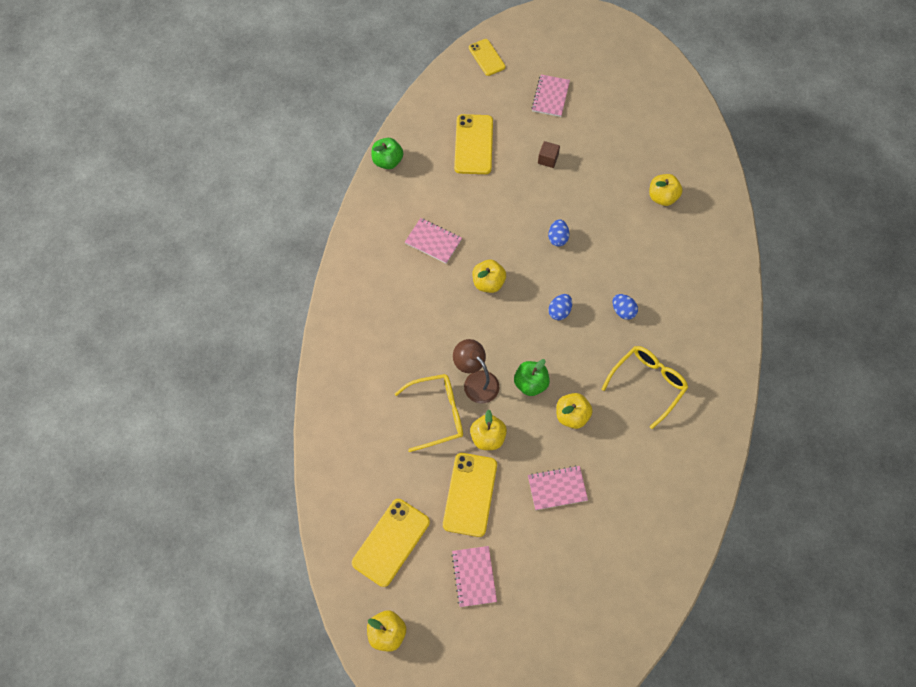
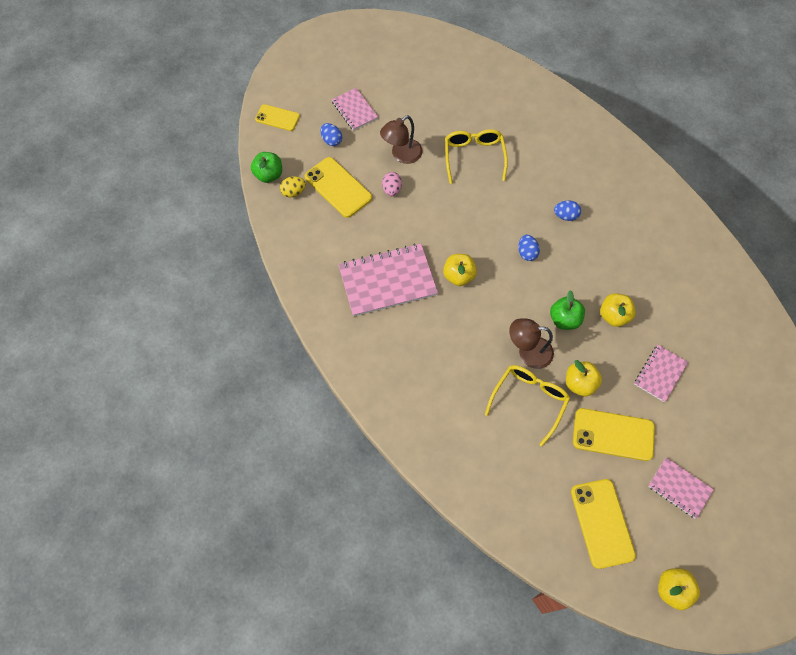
camera: 45 degrees left, 0 degrees up
(387, 161) = (288, 252): green apple -> green apple (269, 175)
(433, 241) = (387, 281): pink notebook -> pink notebook, size x1.81
(438, 122) = (293, 192): none -> yellow egg
(470, 494) = (613, 434): yellow phone -> yellow phone turned 45 degrees counterclockwise
(511, 179) = (392, 189): none -> pink egg
(548, 159) = (401, 155): brown cube -> brown lamp
(557, 238) = (469, 204): blue egg -> blue egg (332, 140)
(648, 383) = (634, 249): yellow glasses -> yellow glasses (474, 156)
(662, 197) = (504, 118): yellow apple -> none

